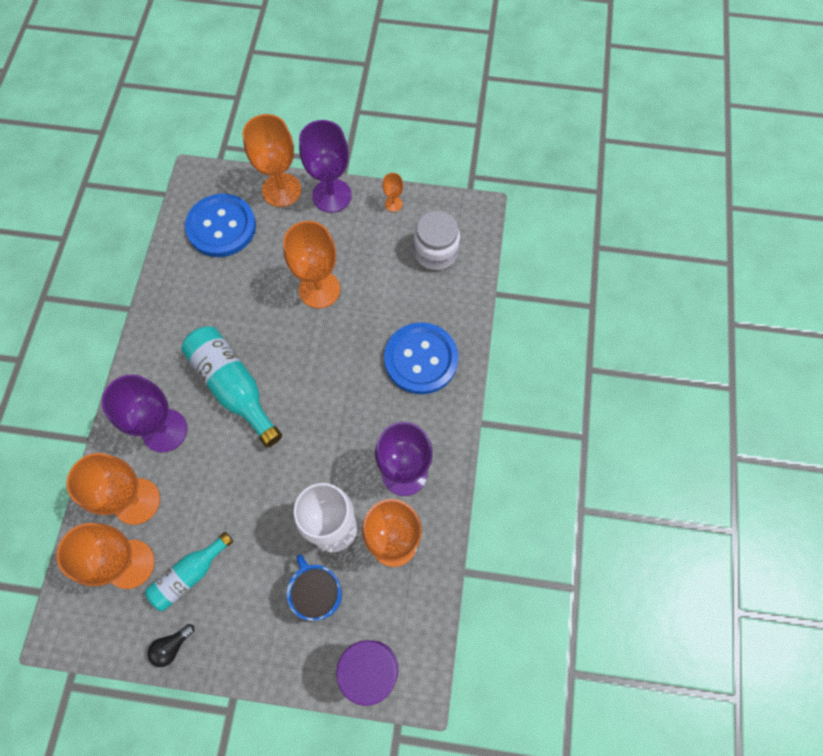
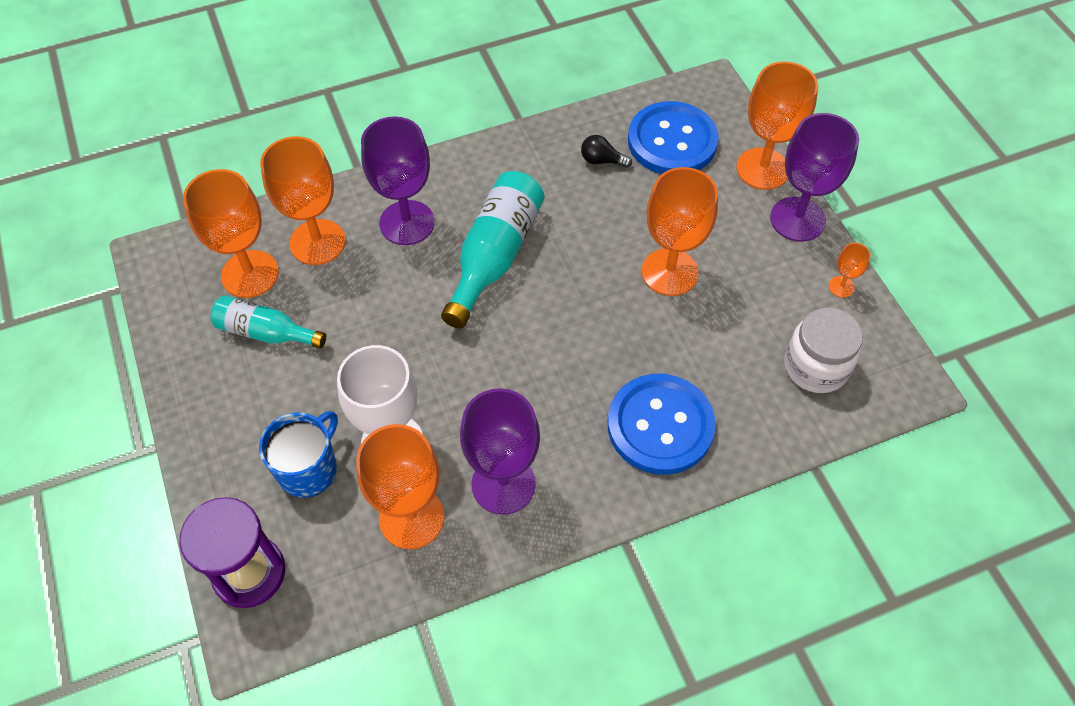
camera: 60 degrees right, 10 degrees down
(172, 646) = (183, 359): black light bulb -> black light bulb (602, 160)

